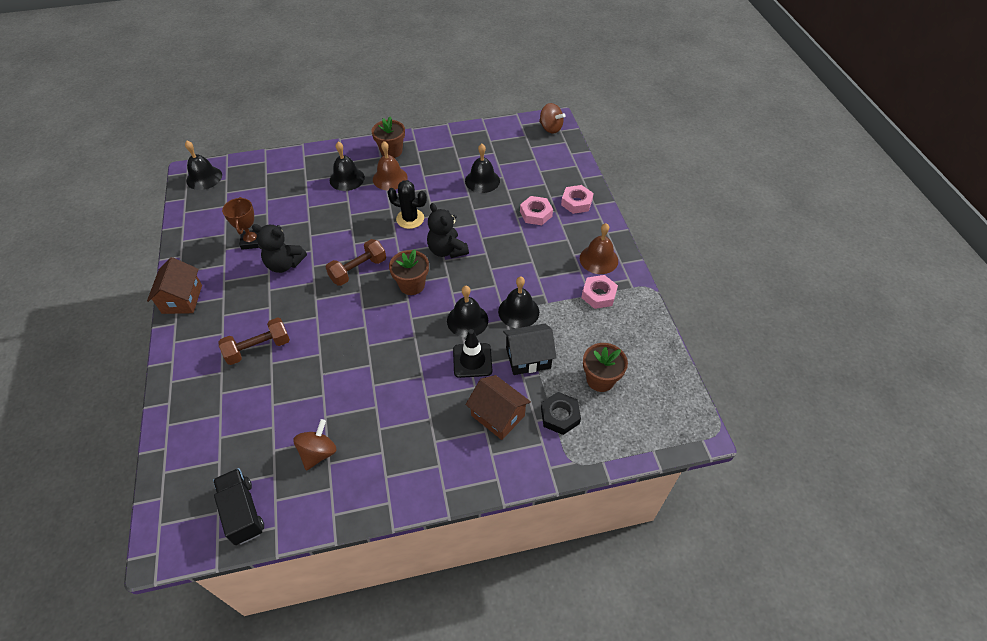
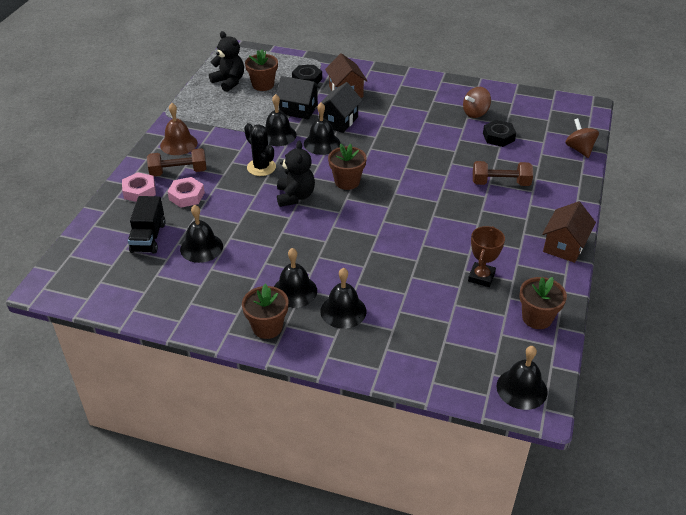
camera: 150 degrees left, 10 degrees down
(199, 226) = (537, 318): none -> brown flower pot
(242, 512) = (534, 104): black truck -> black truck (148, 237)
(277, 420) = (498, 137): none -> black nut
(284, 264) = (454, 241): black teddy bear -> black teddy bear (229, 82)
(358, 270) = (386, 210): brown dumbbell -> brown dumbbell (178, 172)
(390, 178) = (294, 291): brown bell -> black bell
(410, 219) = (306, 237): black cactus -> black cactus (261, 167)
(472, 360) = (338, 121): black traffic cone -> black house
(550, 128) = (63, 278): brown spinning top -> brown spinning top (579, 149)
(598, 295) = (208, 124): pink nut -> none

